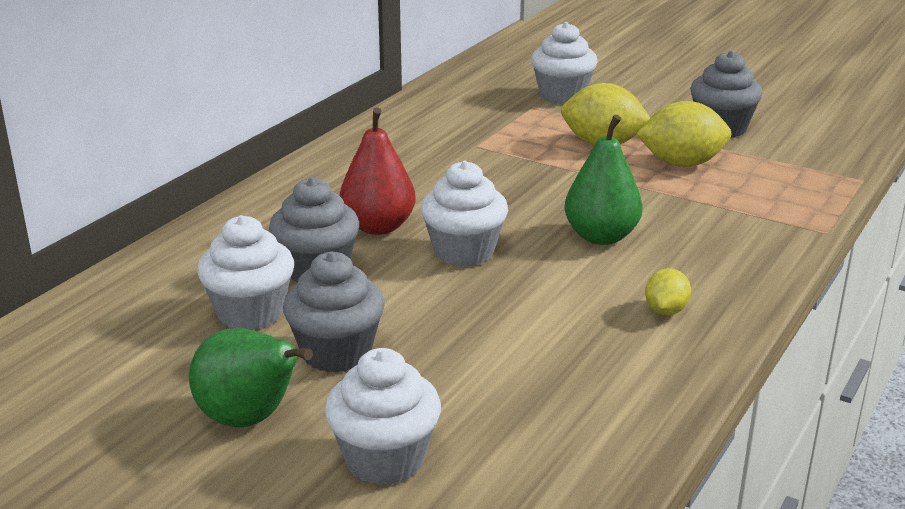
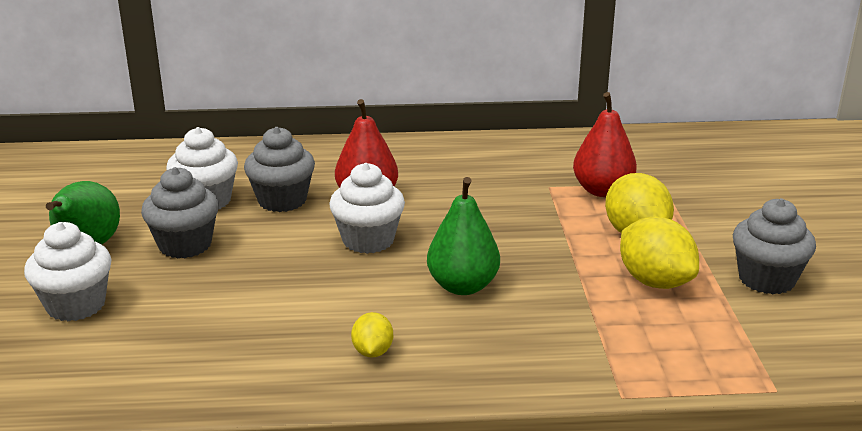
camera: 55 degrees right, 0 degrees up
(515, 130) = (602, 190): none -> red pear
(562, 95) = (704, 187): white cupcake -> none
(665, 311) = (372, 352): yellow lemon -> yellow lemon turned 75 degrees counterclockwise

